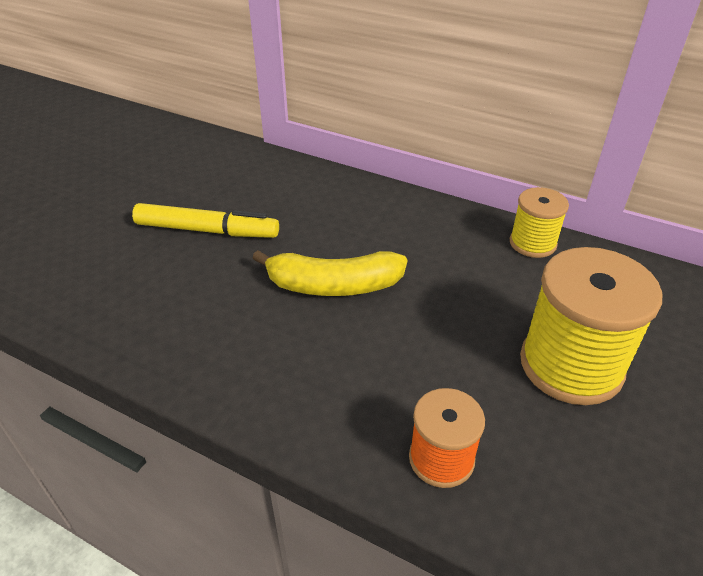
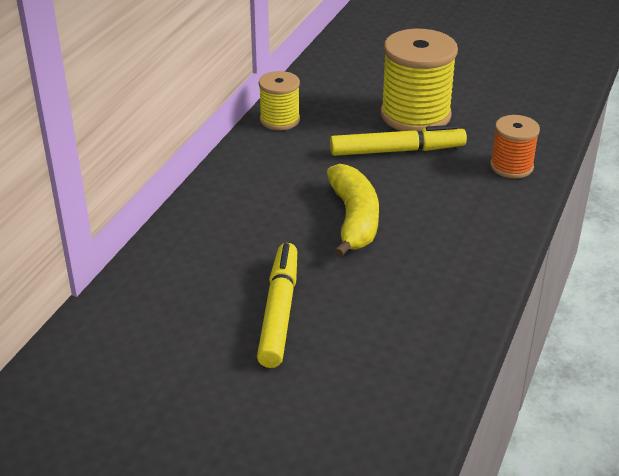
camera: 95 degrees left, 5 degrees down
(475, 335) = (397, 151): none -> yellow marker

